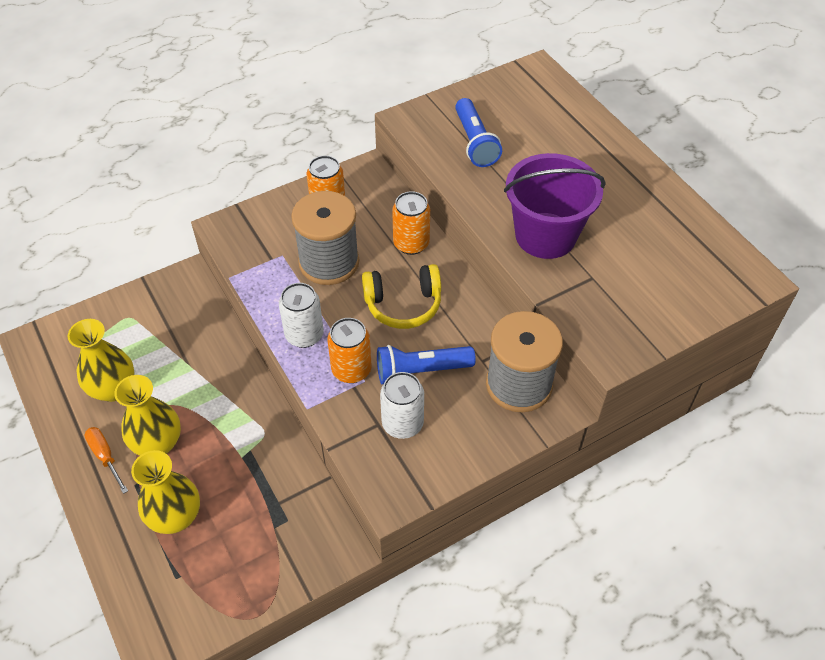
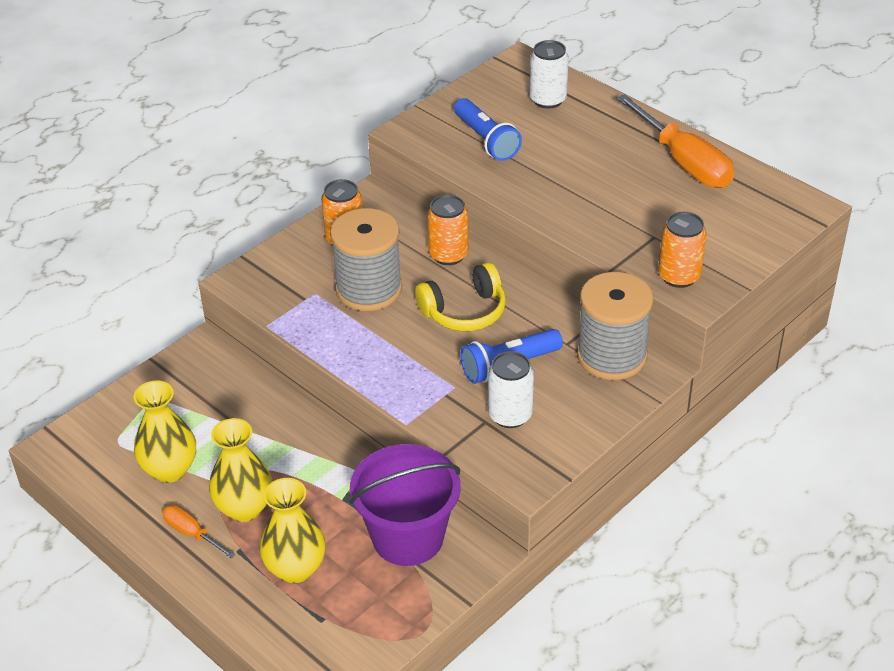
camera: 15 degrees left, 10 degrees down
(304, 335) = (373, 360): white can -> white can (548, 100)
(351, 370) = (436, 380): orange can -> orange can (679, 276)
(545, 235) = (593, 209): purple bucket -> purple bucket (408, 537)
(649, 204) = (684, 162): none -> orange screwdriver

